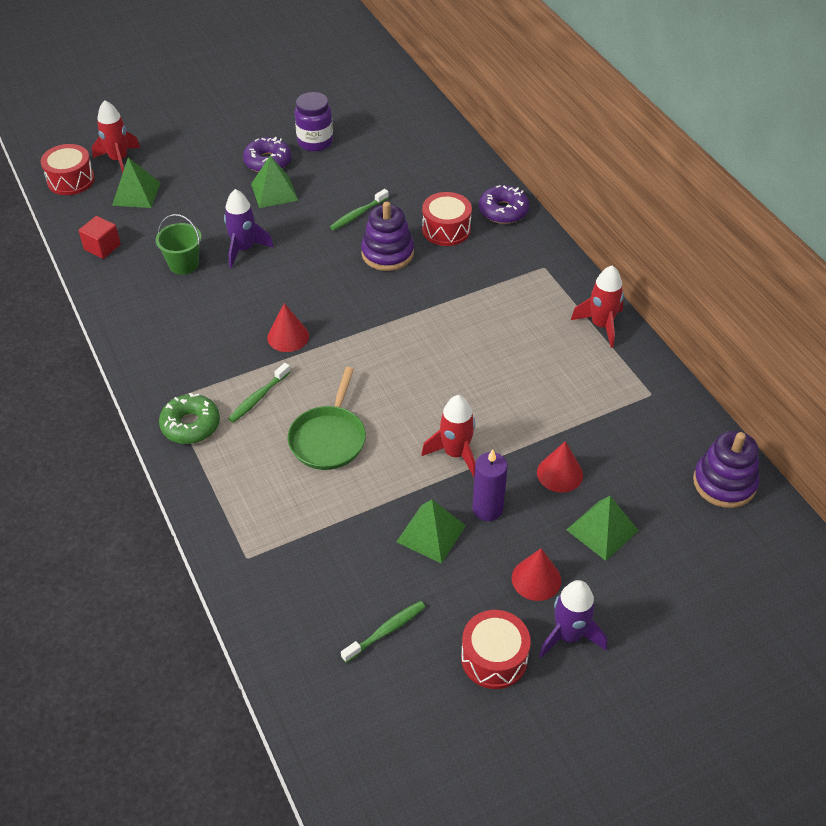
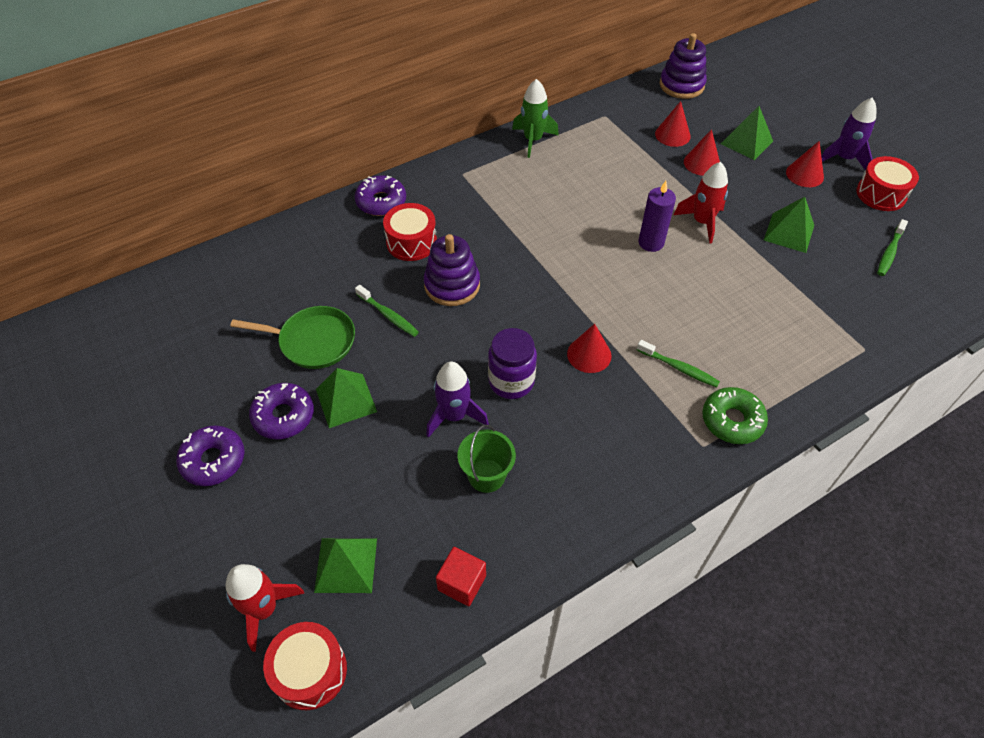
camera: 95 degrees left, 5 degrees up
(238, 132) = (213, 460): none -> purple donut
(315, 142) = (247, 370): purple jar -> purple jar (511, 381)
(328, 439) = (713, 307): green pan -> green pan (313, 341)
(386, 631) = (889, 252): green toothbrush -> green toothbrush turned 105 degrees counterclockwise
(487, 509) = (751, 201): purple candle -> purple candle (651, 243)
(601, 325) = (533, 140): red rocket -> green rocket
(615, 454) = (672, 135): none -> red cone

